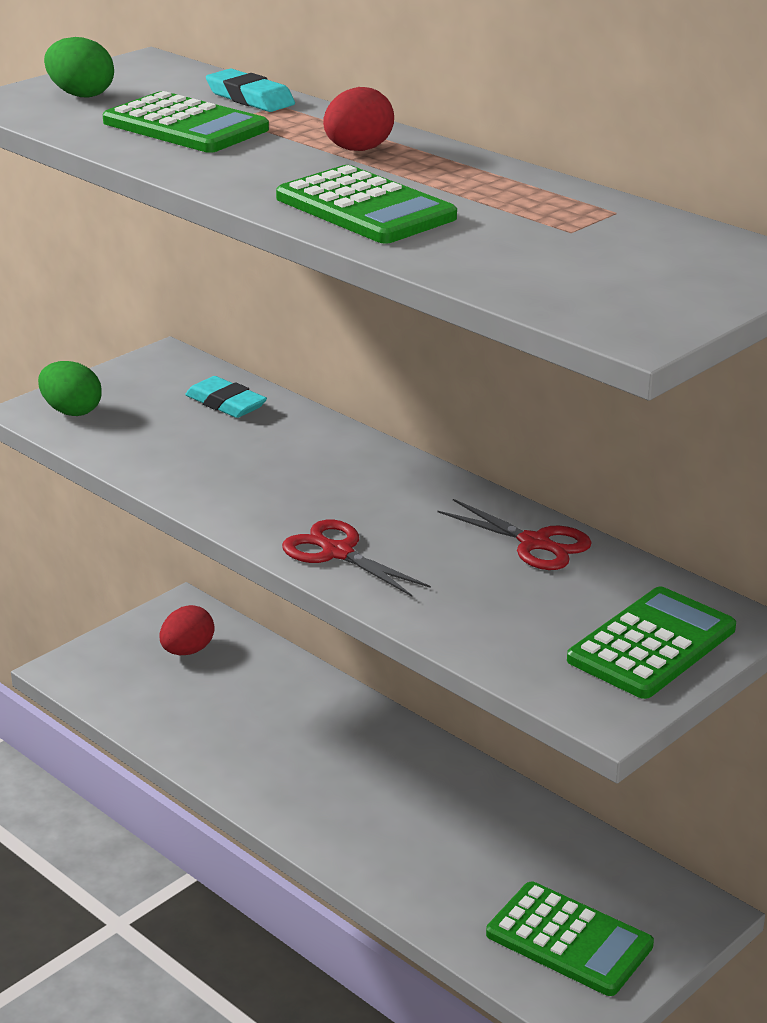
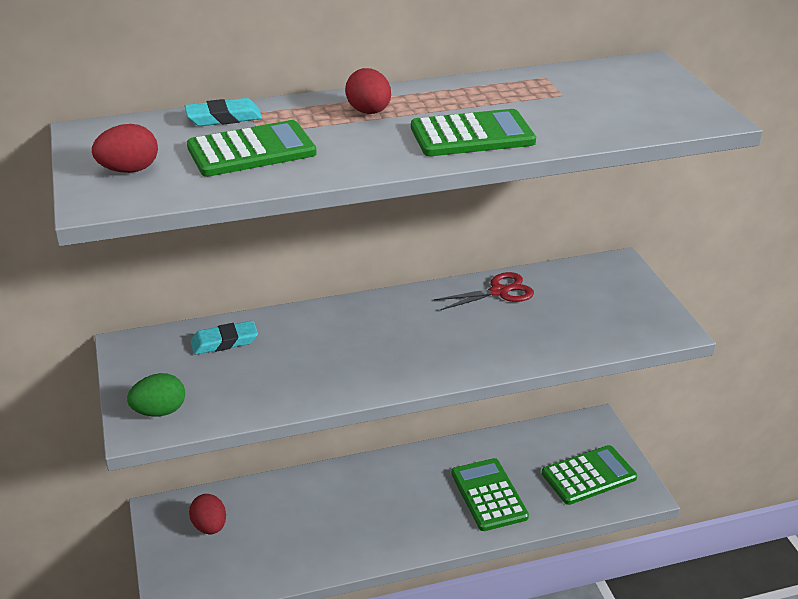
camera: 60 degrees left, 5 degrees up
(81, 95) = (129, 170): green egg -> red egg
(337, 552) = (452, 360): red scissors -> none
(651, 644) = (622, 294): green calculator -> green calculator (488, 495)

